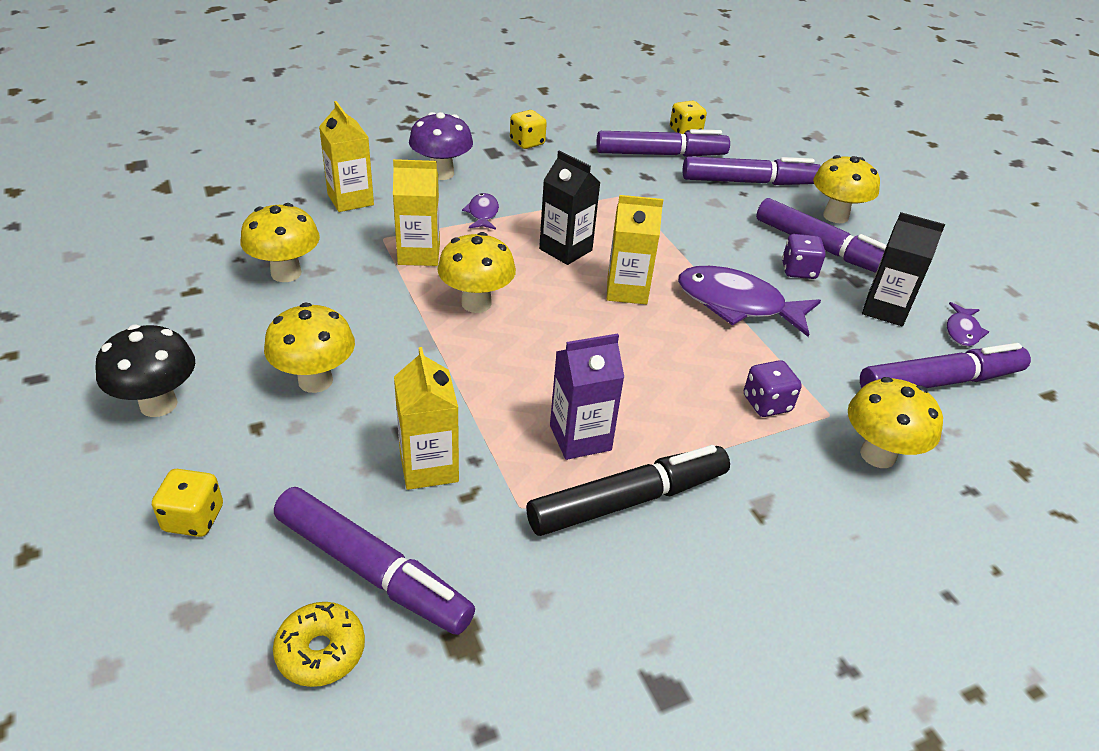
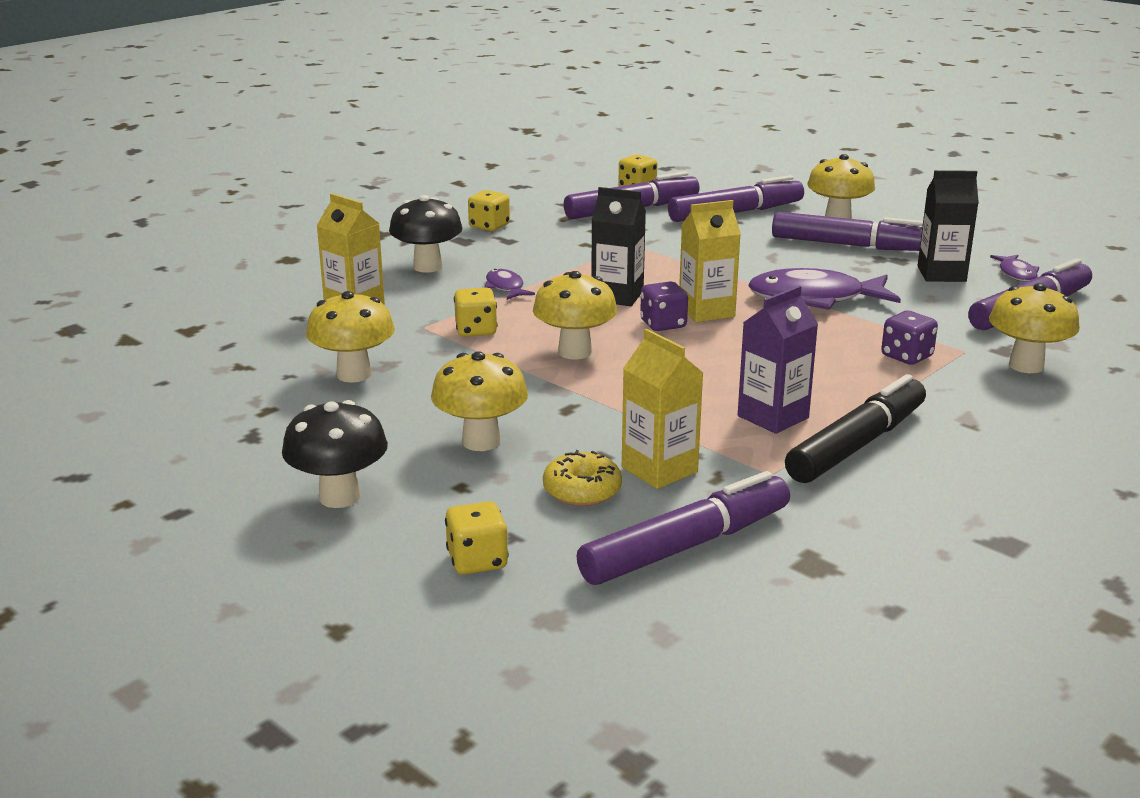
camera: 20 degrees left, 15 degrees down
(321, 651) = (700, 606): yellow donut -> yellow donut (582, 491)
(372, 570) = (685, 546): purple marker -> purple marker turned 45 degrees counterclockwise
(419, 254) = (476, 330): yellow carton -> yellow dice
(441, 173) = (427, 267): purple mushroom -> black mushroom
(798, 271) = (844, 264): purple dice -> purple dice (663, 324)

